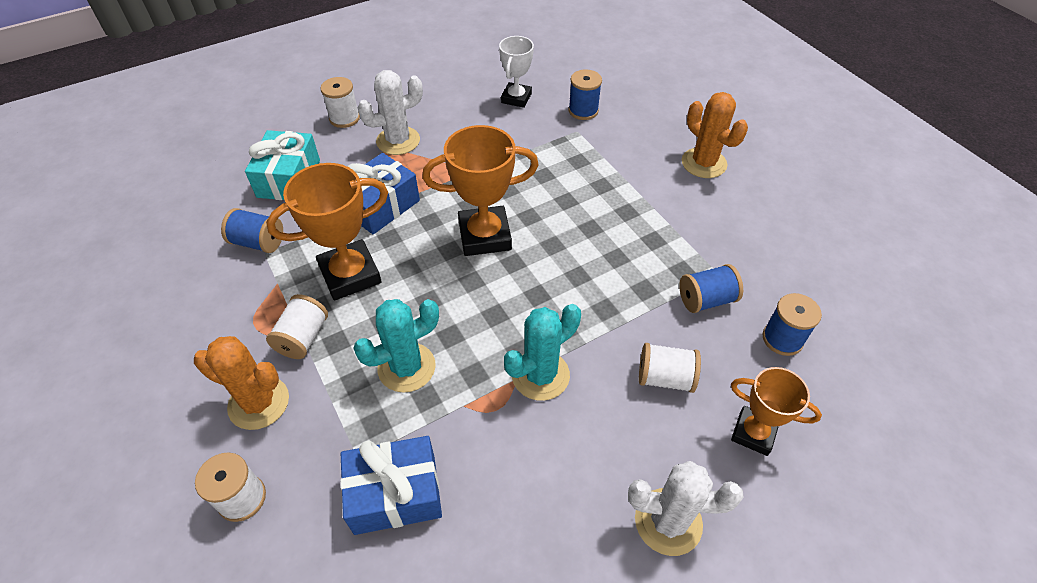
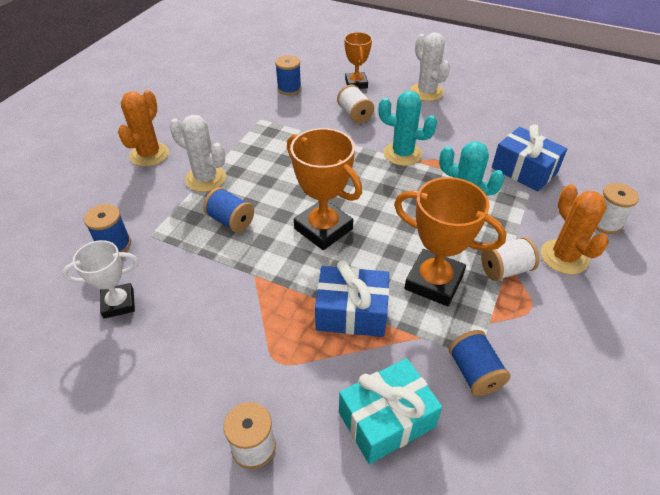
camera: 125 degrees left, 5 degrees down
(398, 141) = (256, 361): white cactus -> white cactus (206, 179)
(706, 300) = (286, 117): blue spool -> blue spool (231, 221)

